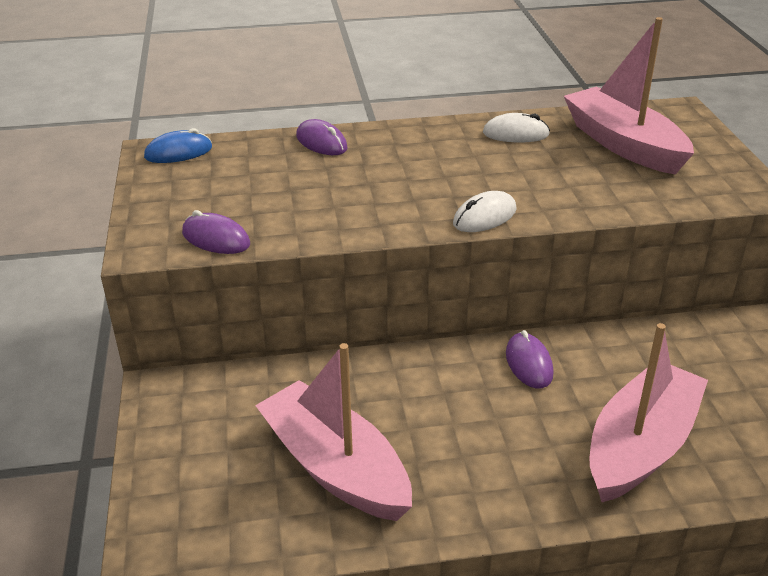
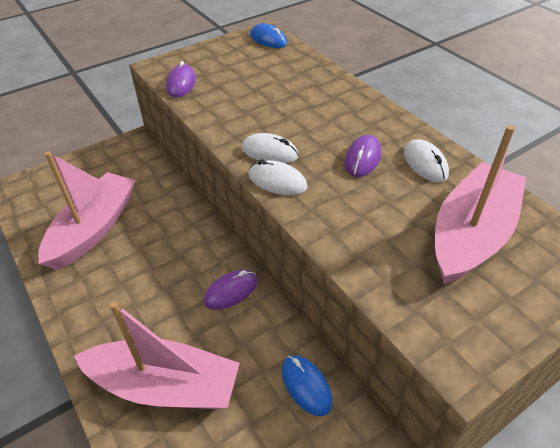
camera: 65 degrees right, 10 degrees up
(321, 142) = (325, 81): purple mouse -> purple mouse (362, 158)
(429, 209) = (269, 152): none -> white mouse
(676, 345) = (306, 386): none -> blue mouse

